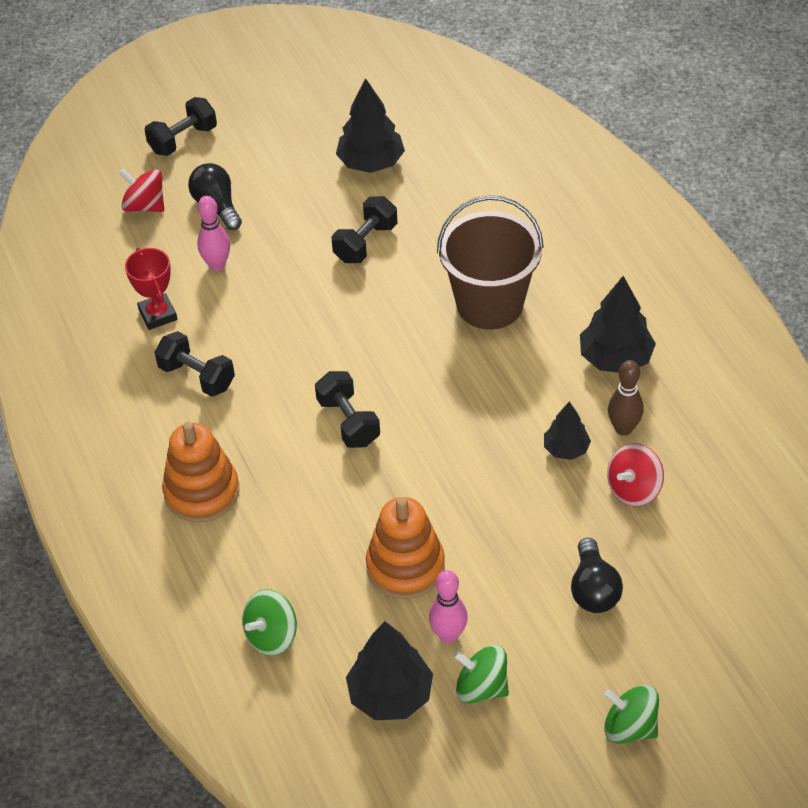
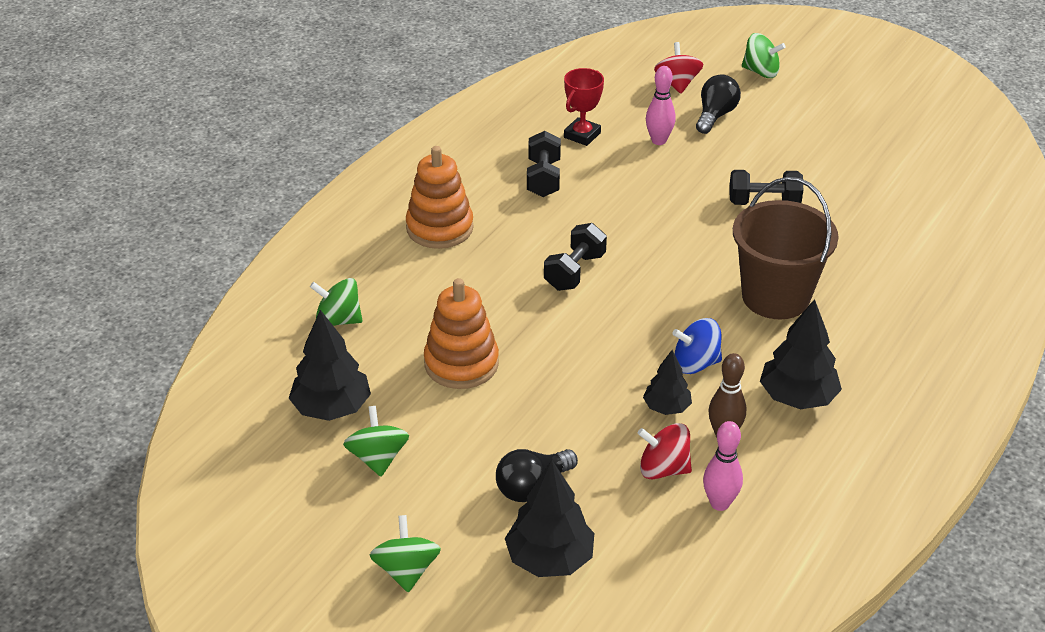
camera: 55 degrees right, 10 degrees down
(183, 140) = (761, 72): black dumbbell -> green spinning top
(371, 163) = (850, 169): black tree -> black tree (550, 559)
(448, 635) = (414, 417): pink bowling pin -> pink bowling pin (719, 503)
(529, 401) = (696, 363): none -> blue spinning top

